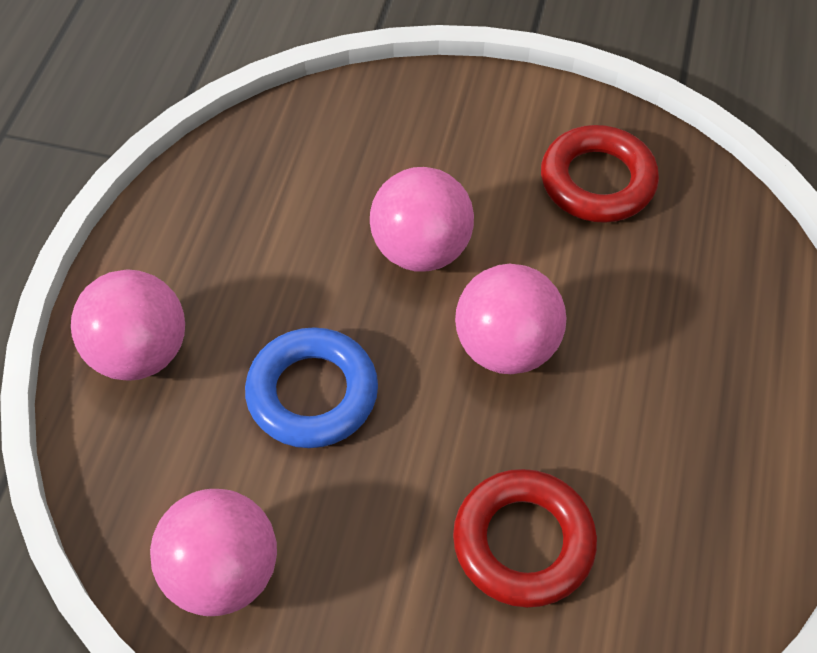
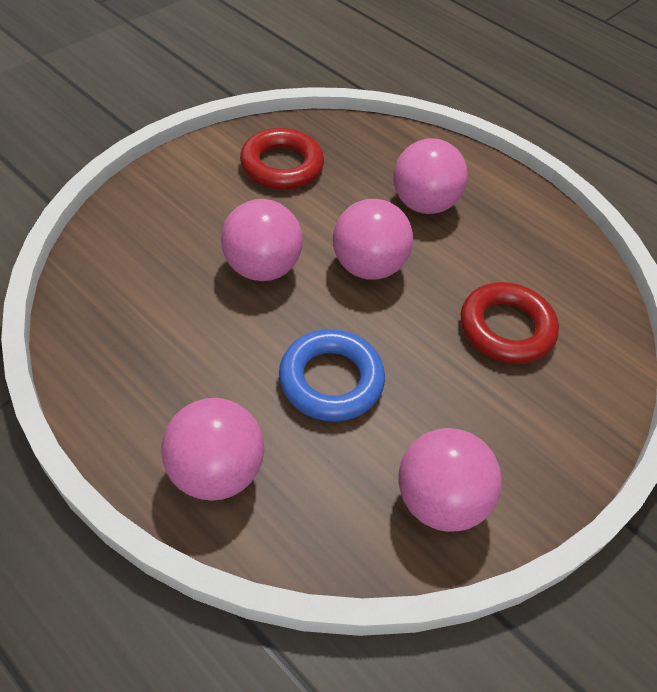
camera: 65 degrees left, 5 degrees down
(666, 354) = (423, 204): none -> pink ball

